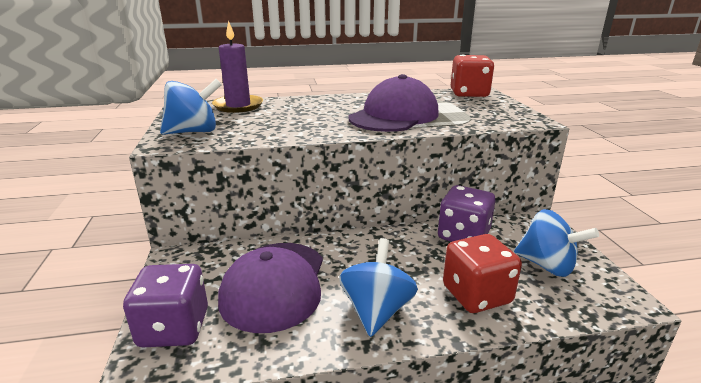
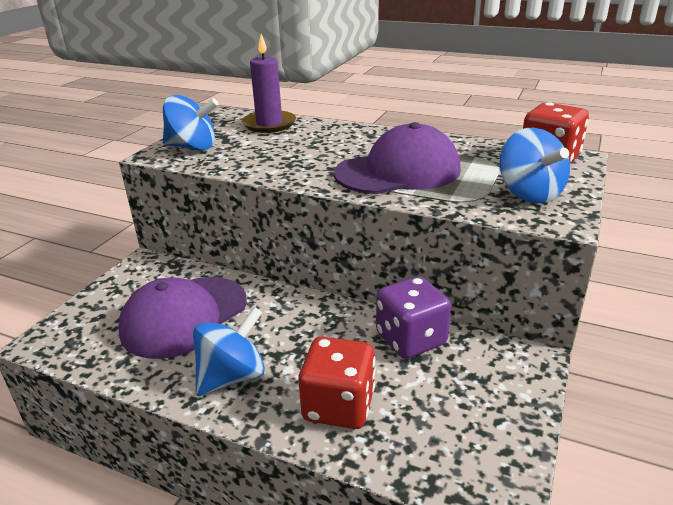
camera: 35 degrees right, 5 degrees up
(174, 328) = (85, 322): purple dice -> none
(547, 265) = (460, 412): blue spinning top -> blue spinning top (529, 194)

